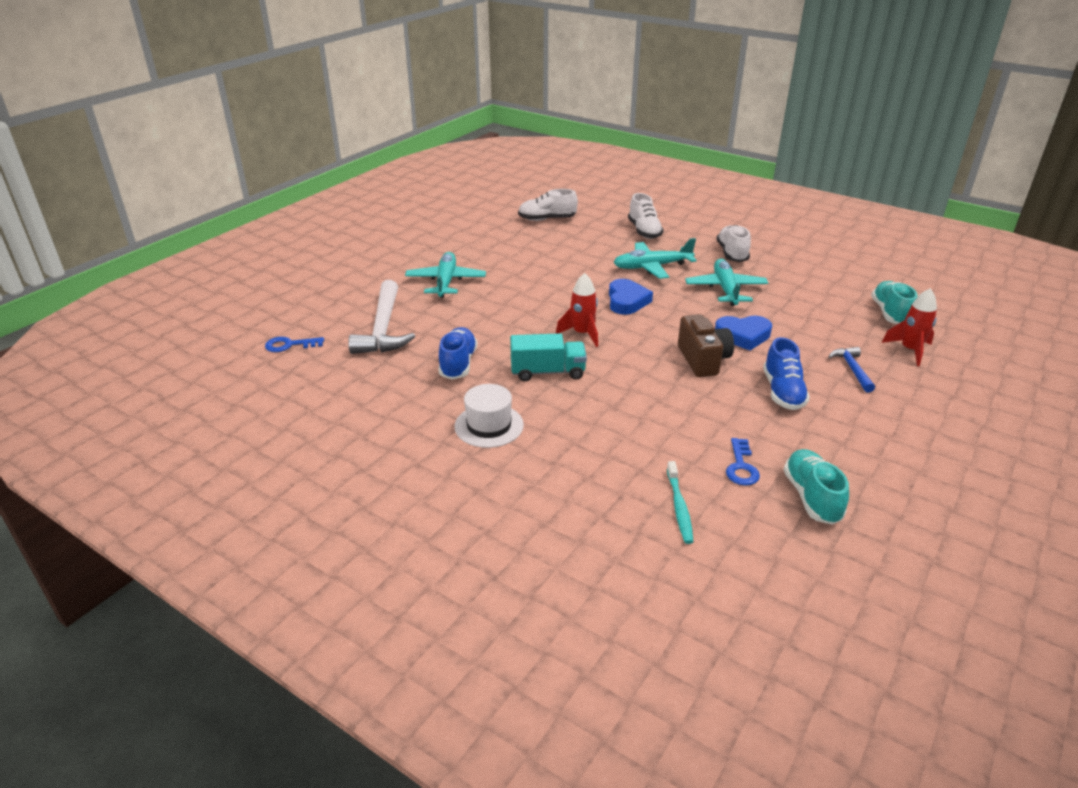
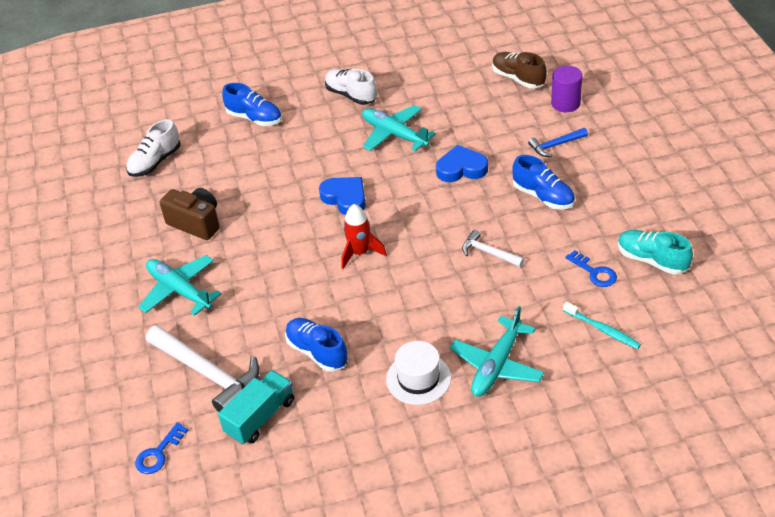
camera: 45 degrees left, 10 degrees up
(547, 372) = (388, 304): turquoise truck -> turquoise truck (260, 417)
(644, 231) = (254, 118): white shoe -> blue shoe
(652, 267) = (314, 151): turquoise plane -> turquoise plane (497, 365)
(674, 394) = (488, 252): none -> white hammer
(703, 360) = (466, 210): brown camera -> brown camera (196, 223)
(743, 336) = (461, 168): blue heart -> blue heart turned 135 degrees counterclockwise
(852, 369) = (555, 145): blue hammer -> blue hammer turned 60 degrees counterclockwise
(890, 313) = (518, 78): turquoise shoe -> brown shoe
(910, 350) = (565, 103): red rocket -> purple cylinder

